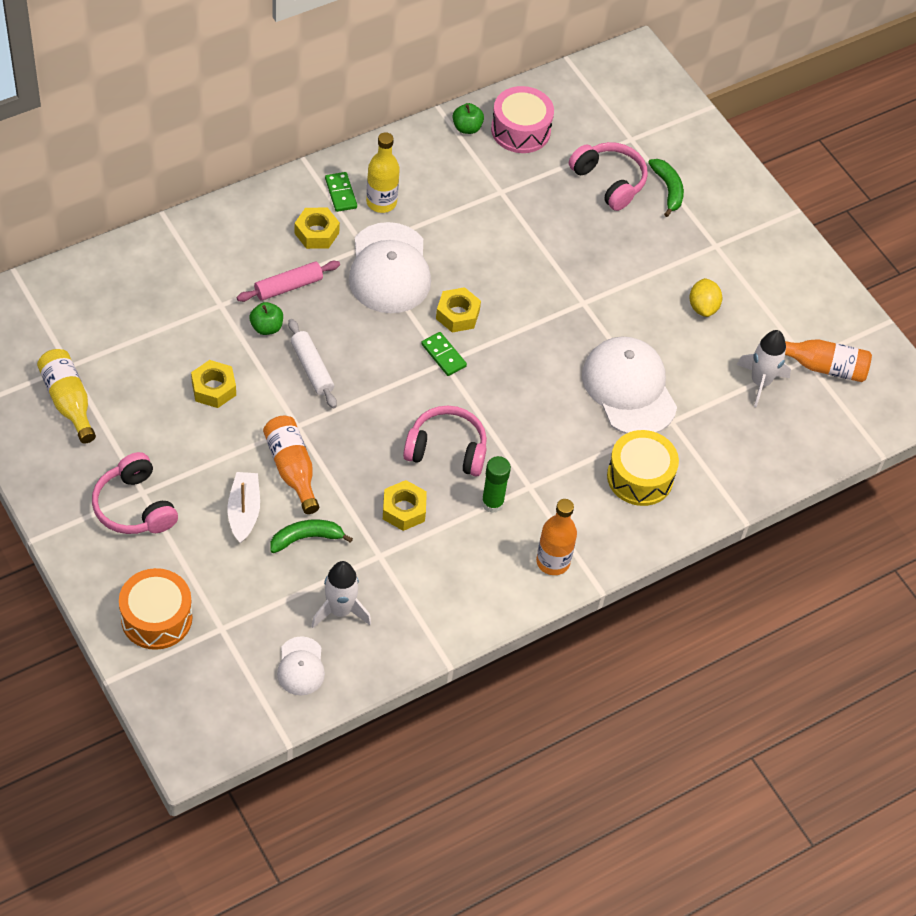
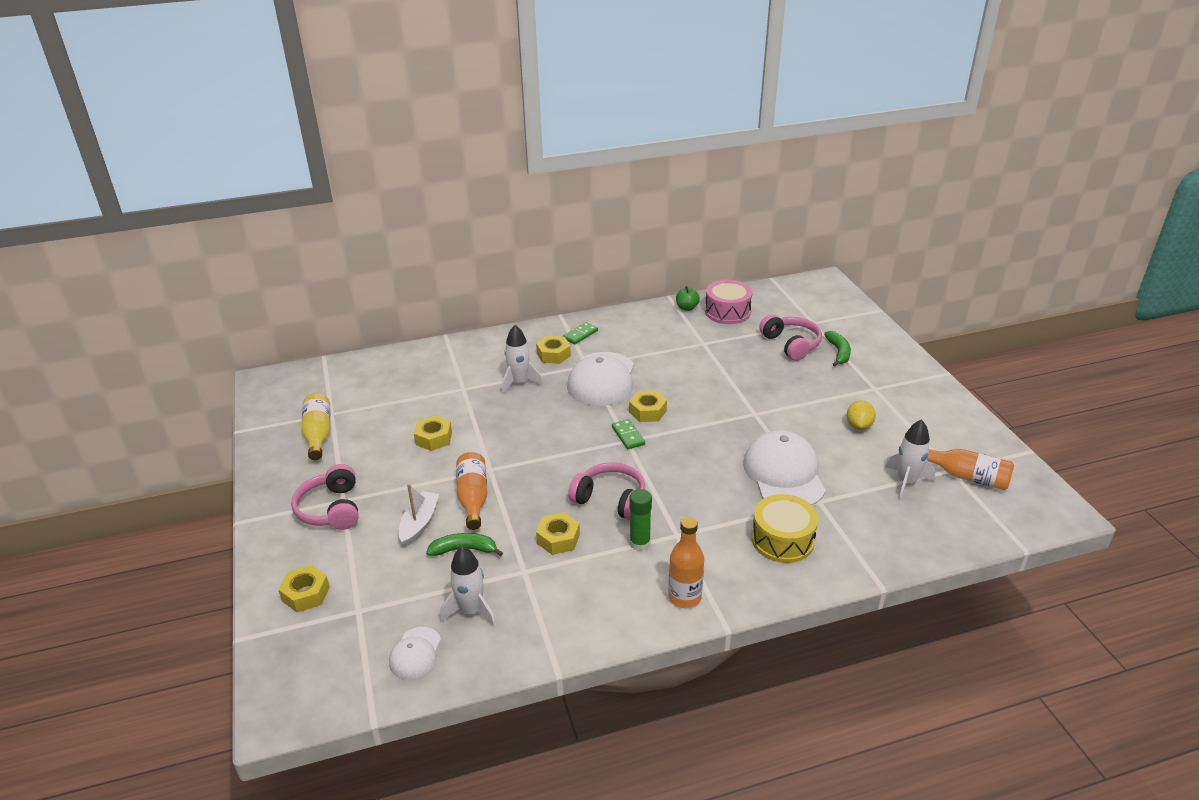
camera: 20 degrees right, 20 degrees down
(156, 618) = (306, 594): orange drum -> yellow nut
(266, 327) = (492, 405): green apple -> none
(288, 286) = (519, 383): pink rolling pin -> white rocket
(312, 368) = (517, 433): white rolling pin -> none
(341, 193) = (580, 335): green domino -> green domino turned 45 degrees clockwise
(381, 202) = (609, 342): yellow bottle -> none

